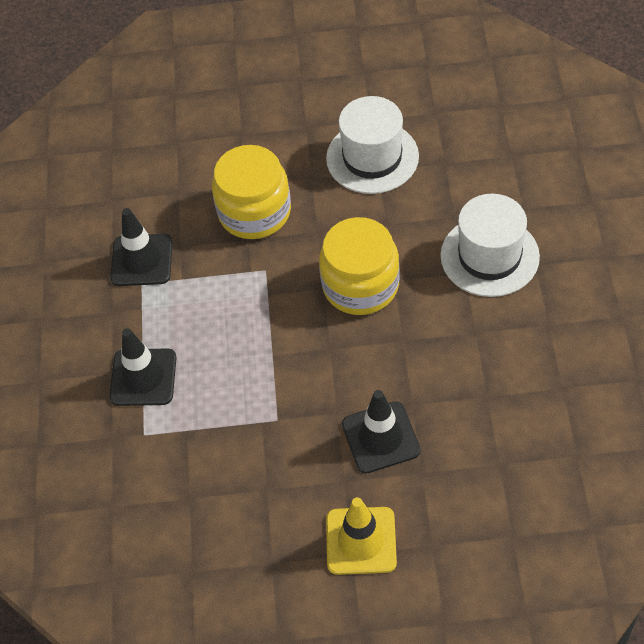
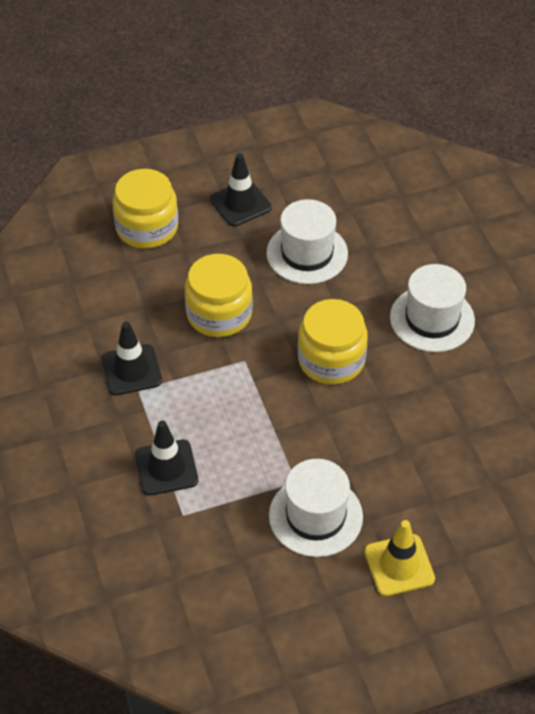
camera: 20 degrees left, 5 degrees down
(208, 102) = (147, 227): none -> yellow jar
(286, 464) = (315, 516): none -> white hat
(380, 437) = (388, 480): black traffic cone -> black traffic cone (240, 203)

